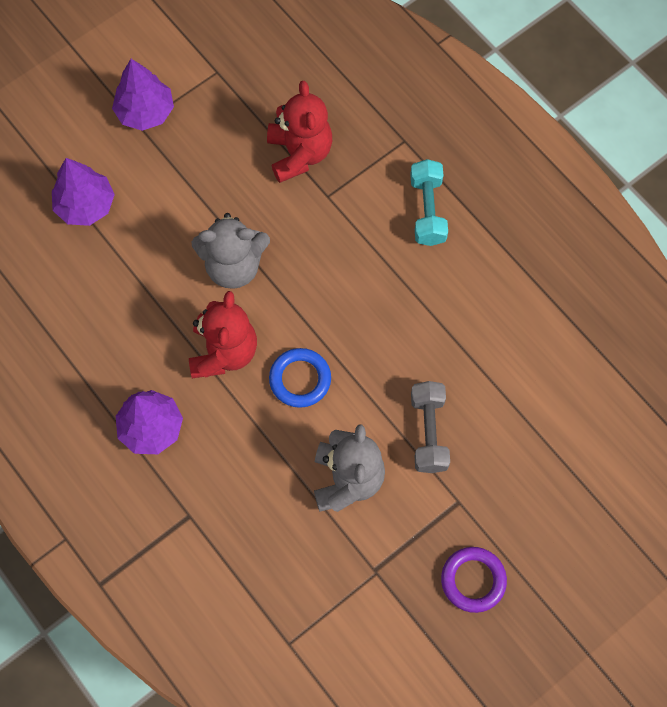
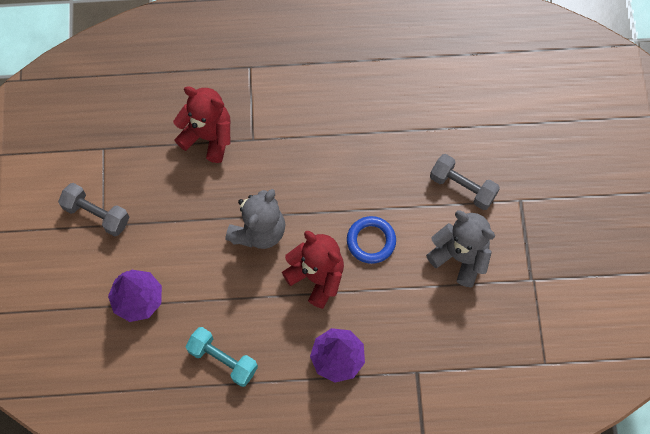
camera: 55 degrees left, 0 degrees up
(145, 112) = (96, 214): purple tree -> grey dumbbell
(427, 210) = (310, 86): turquoise dumbbell -> turquoise dumbbell (223, 360)
(473, 580) = (576, 225): purple ring -> none

